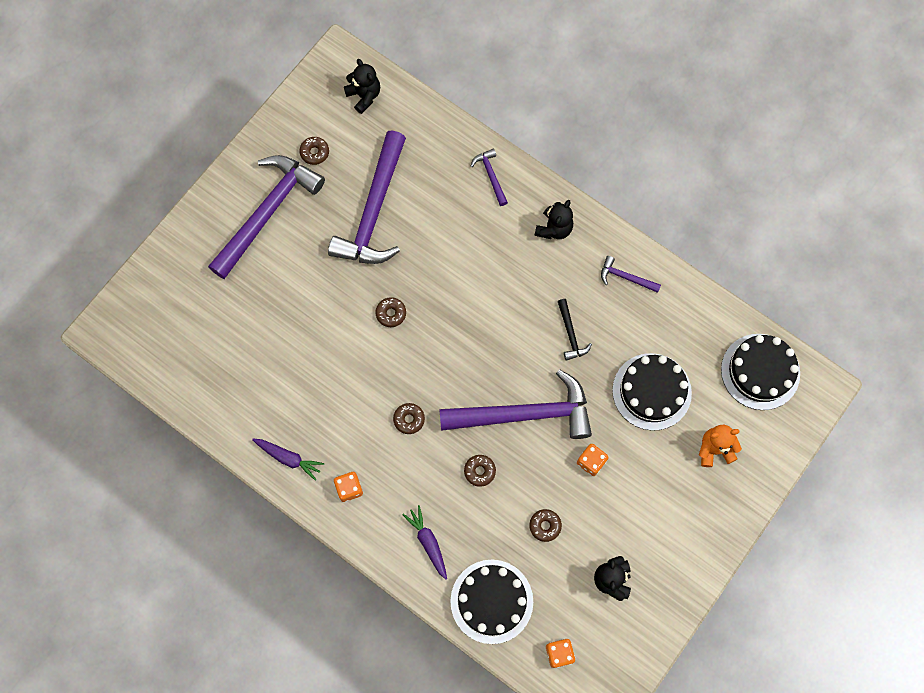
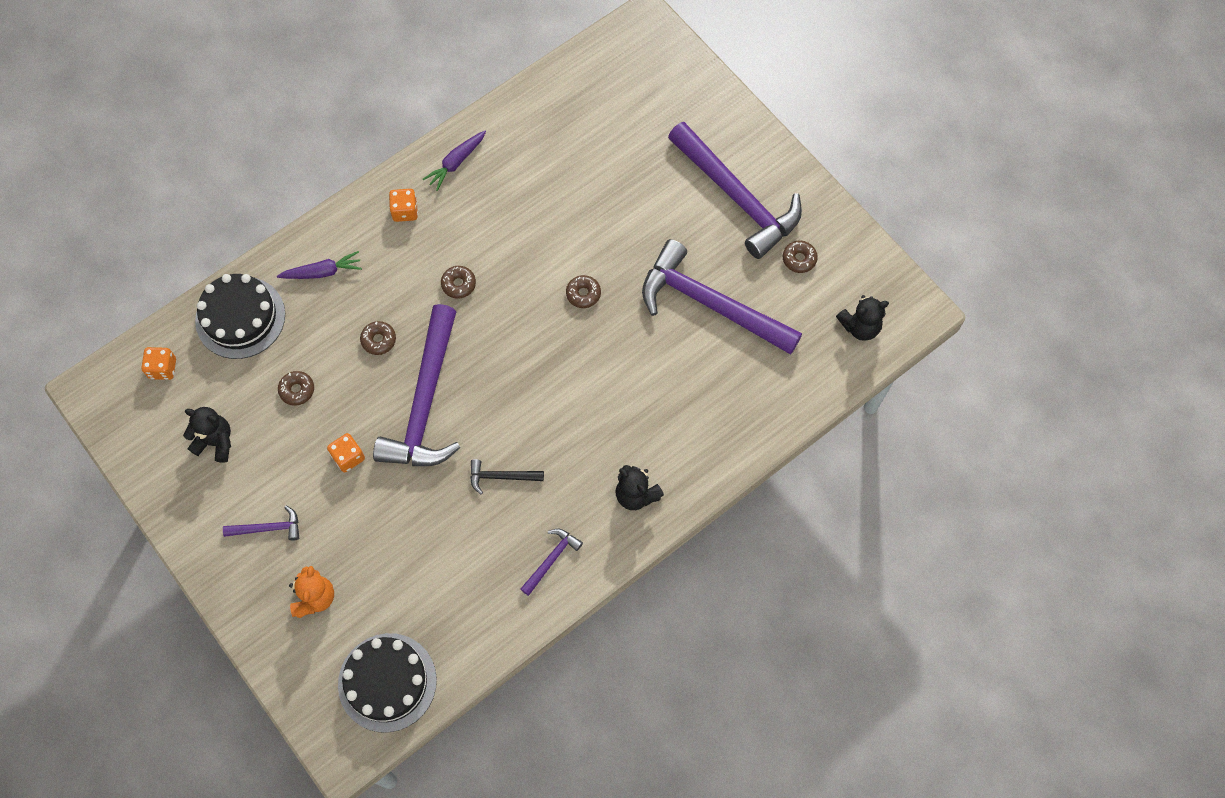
camera: 105 degrees right, 5 degrees down
(491, 176) = (722, 441): purple hammer -> purple hammer (268, 528)
(651, 391) = (405, 547): black cake -> none

